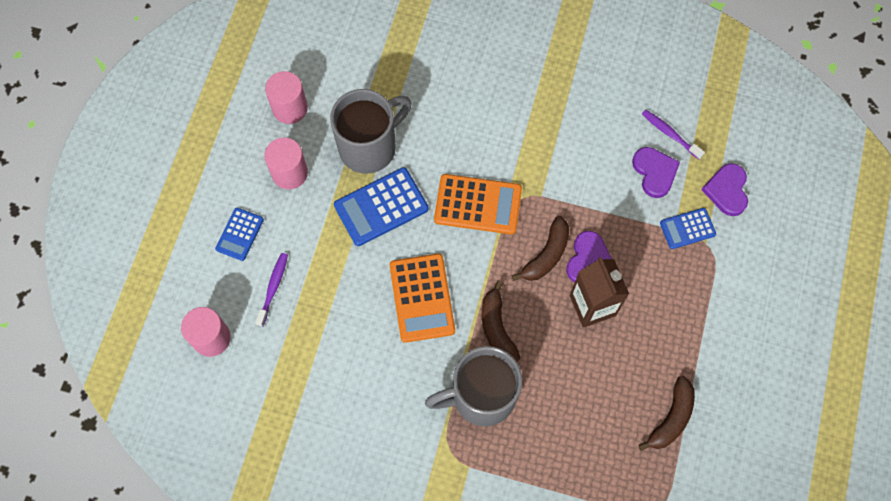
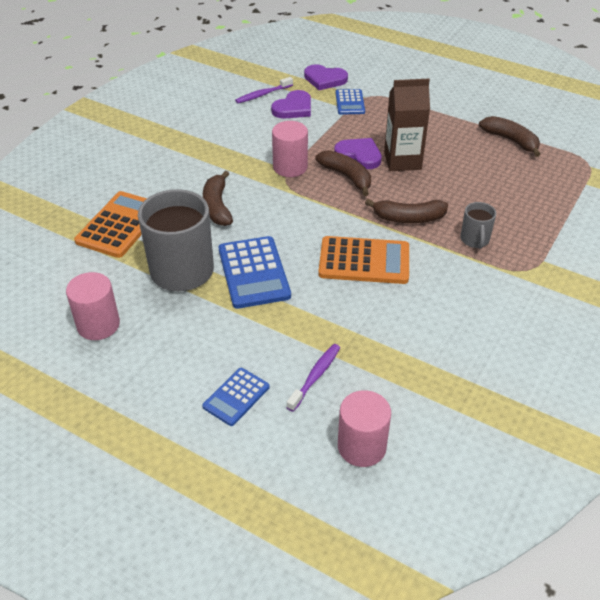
camera: 75 degrees left, 25 degrees down
(239, 234) = (236, 397): blue calculator -> blue calculator turned 90 degrees clockwise
(273, 288) = (315, 376): purple toothbrush -> purple toothbrush turned 90 degrees clockwise
(289, 173) = (179, 338): pink cylinder -> pink cylinder (290, 167)
(463, 149) = (217, 206): none -> brown banana
(478, 204) = (280, 207): orange calculator -> orange calculator (120, 225)
(481, 396) = (475, 240): grey mug -> grey mug, size x0.48
(654, 172) = (293, 108): purple heart -> purple heart turned 135 degrees clockwise

